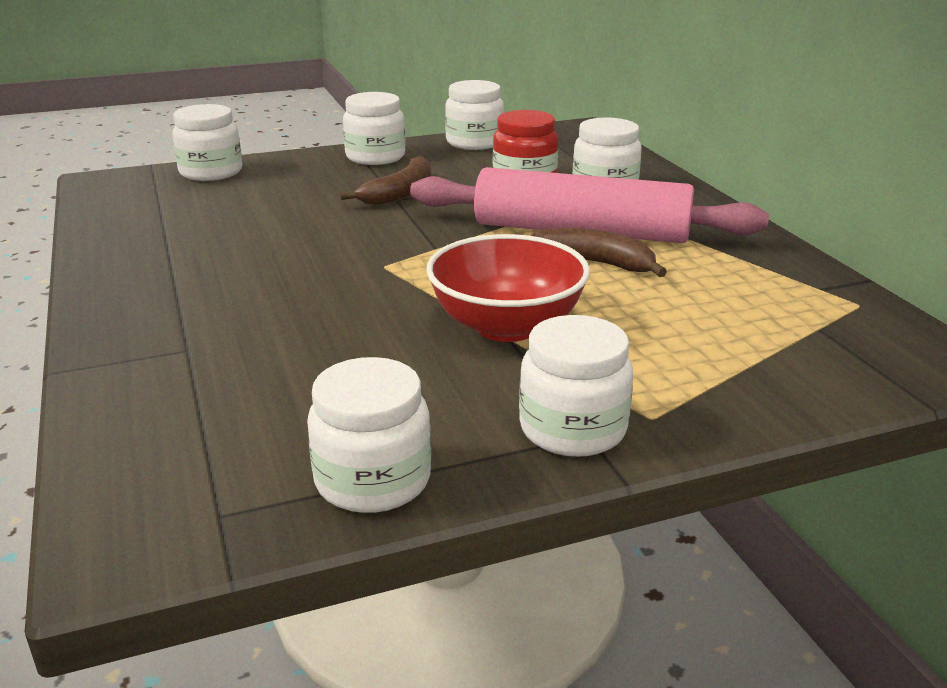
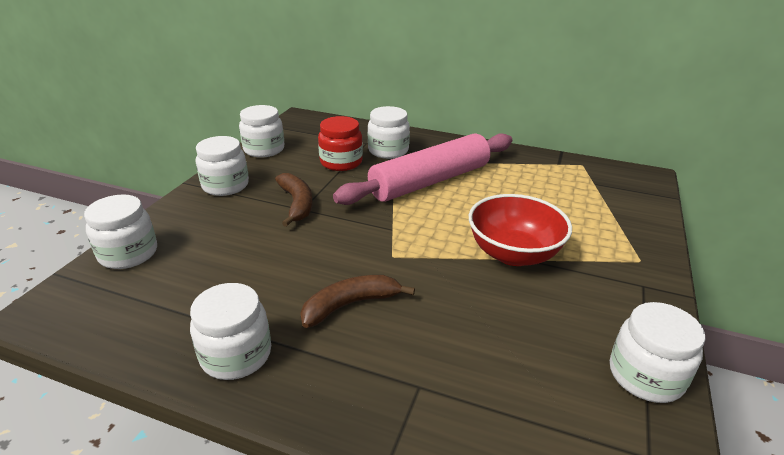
camera: 50 degrees left, 5 degrees up
(572, 429) = (635, 287): white jar -> white jar (236, 355)
(593, 263) = (471, 197): brown banana -> brown banana (350, 305)

